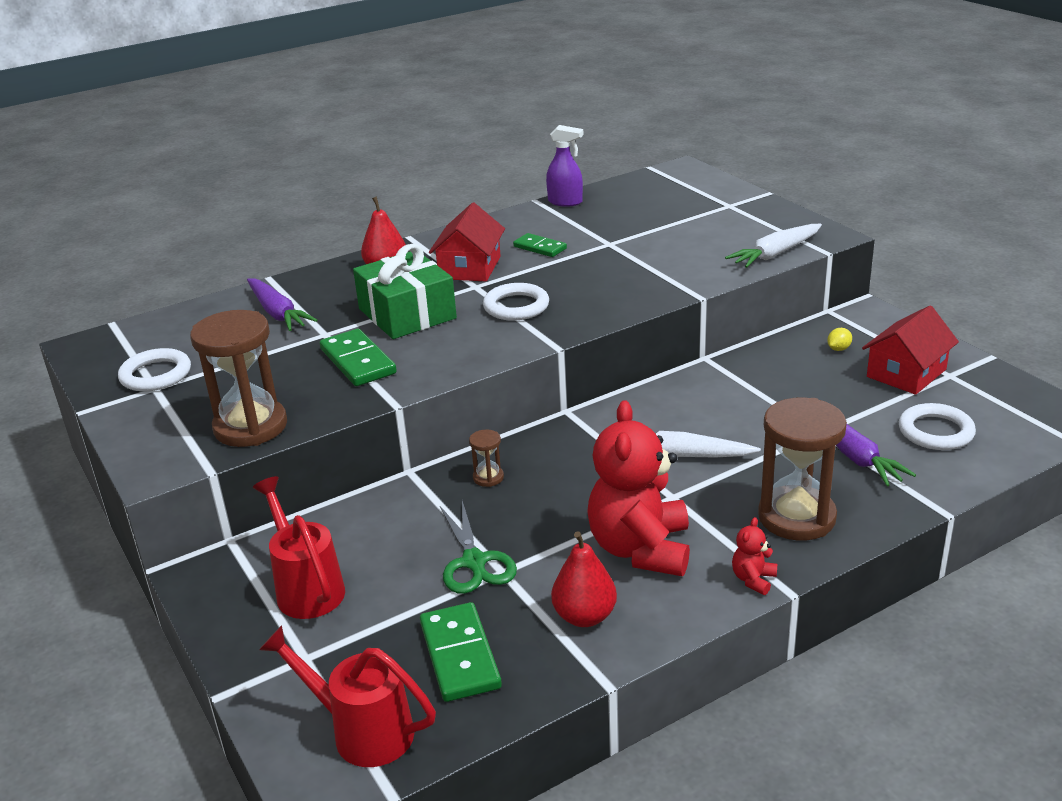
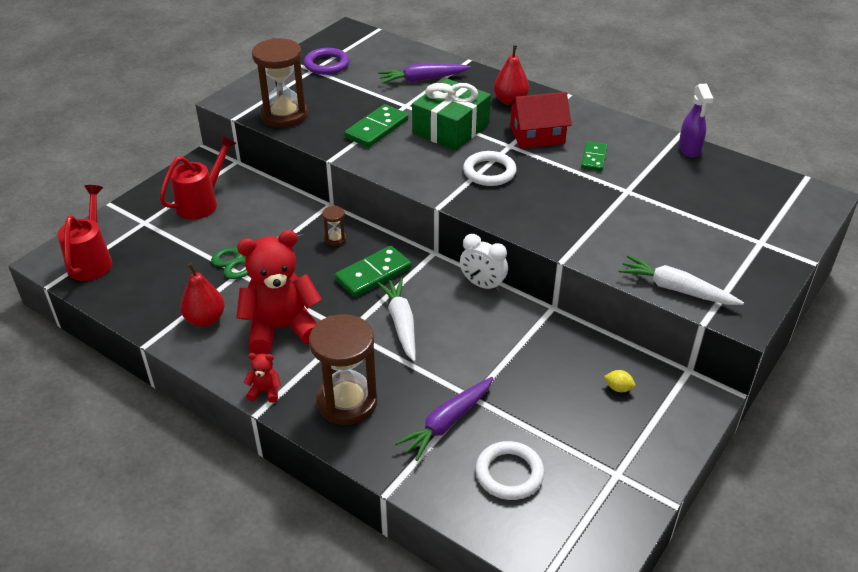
camera: 65 degrees right, 10 degrees up
(156, 375) = (327, 64): white ring -> purple ring
(277, 313) = (422, 79): purple carrot -> purple carrot turned 45 degrees clockwise
(459, 655) = (158, 278): green domino -> green domino (373, 274)
(644, 390) = (482, 285): none -> white clock
(906, 373) = (601, 441): red house -> none

